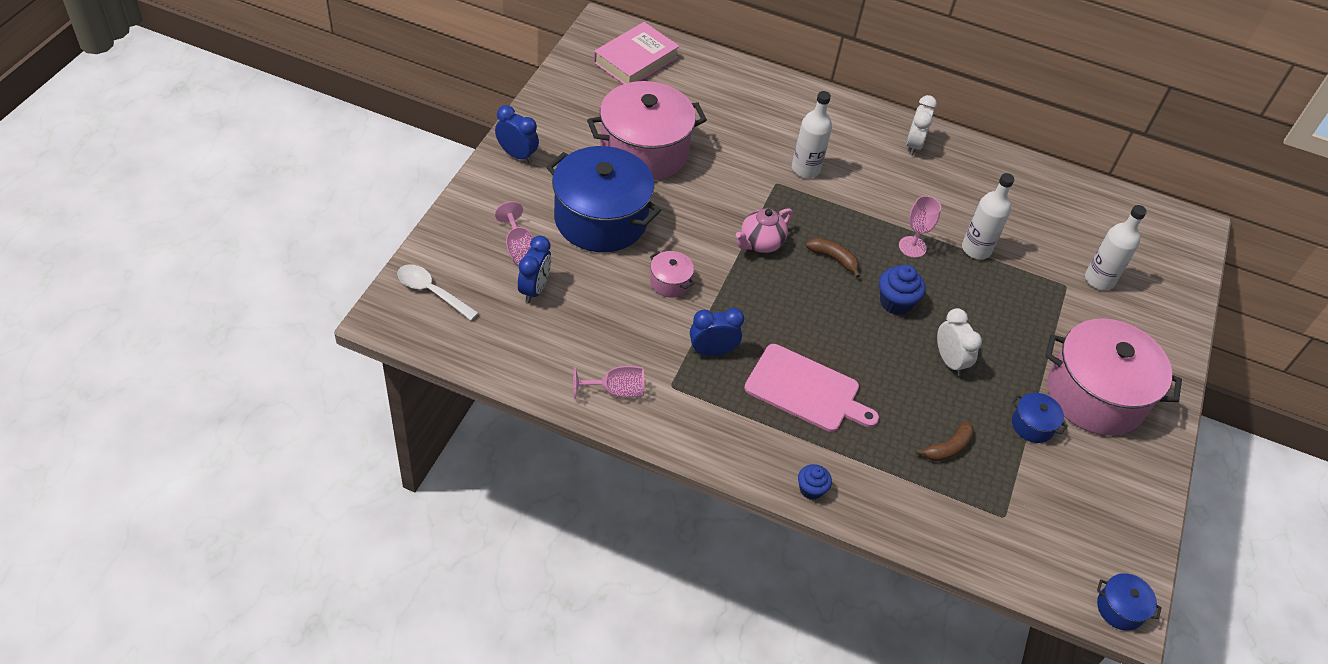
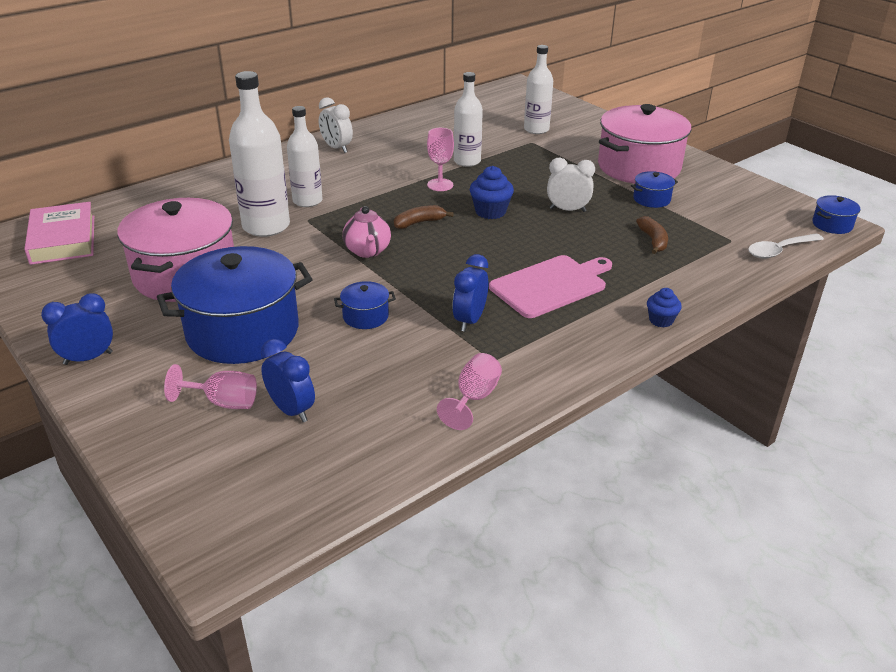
camera: 55 degrees left, 15 degrees down
(431, 292) = (216, 498): white spoon -> white spoon (779, 251)
(670, 282) = (365, 316): pink pot -> blue pot
(745, 162) = (266, 226): none -> white bottle

